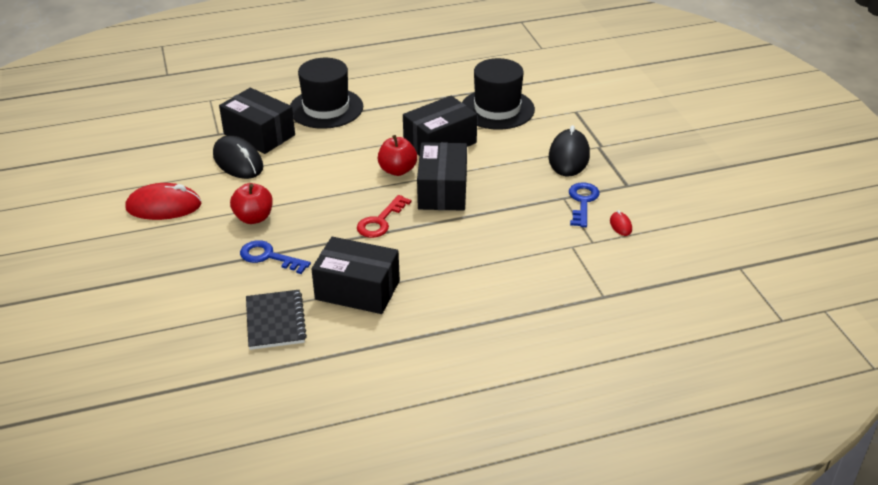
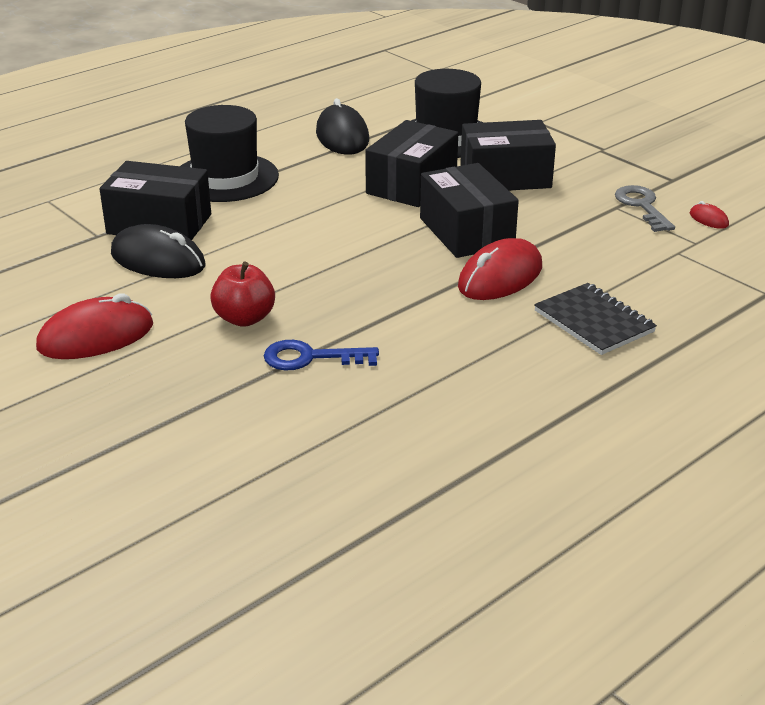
camera: 25 degrees left, 5 degrees down
(275, 321) = (395, 430): black notebook -> black notebook (593, 322)
(357, 290) = (470, 364): black box -> black box (505, 177)
(380, 221) = (421, 282): red key -> none
(397, 170) = (387, 223): red apple -> none
(433, 232) = (500, 277): none -> red mouse
(568, 156) = (578, 166): black mouse -> black mouse (342, 136)
(582, 202) = (642, 206): blue key -> grey key

